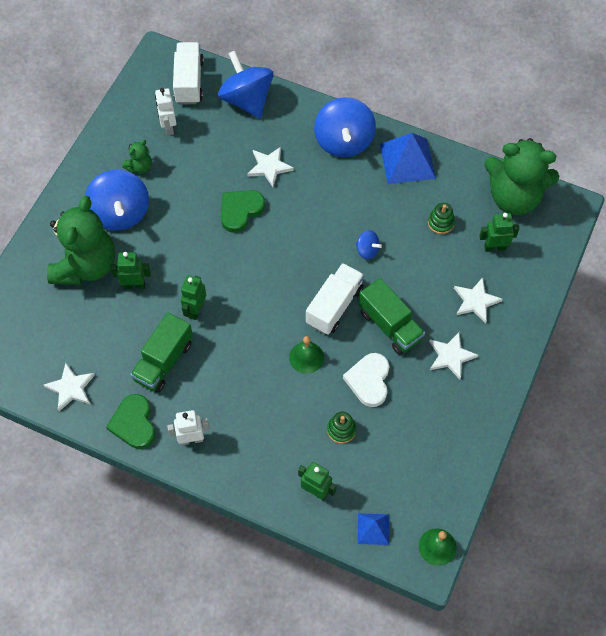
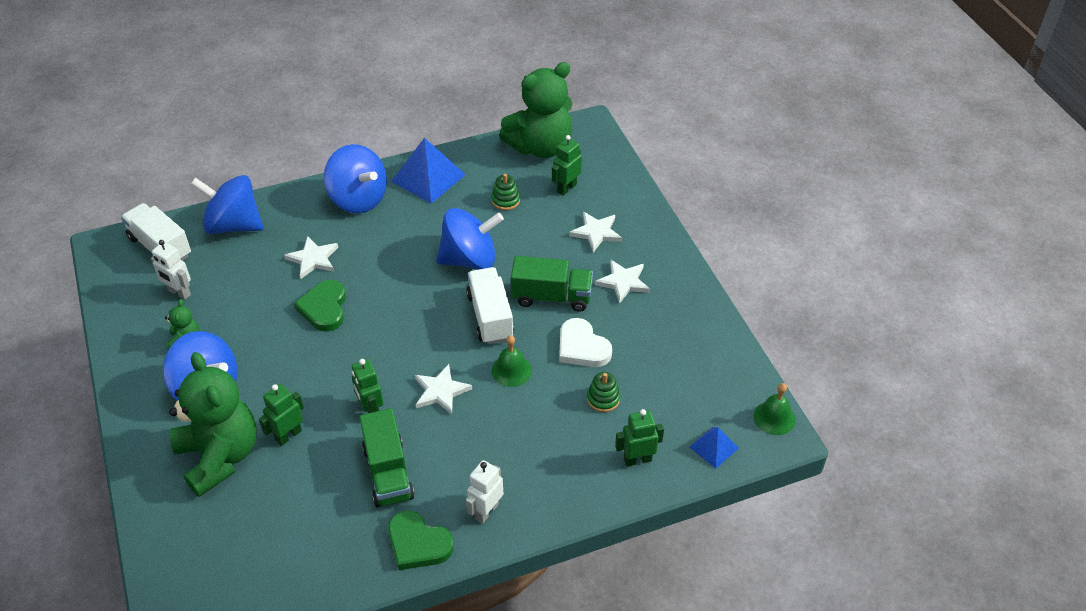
camera: 45 degrees left, 15 degrees down
(71, 388) = (321, 566): white star -> white star (441, 391)
(367, 250) = (470, 259): blue spinning top -> blue spinning top, size x2.17

